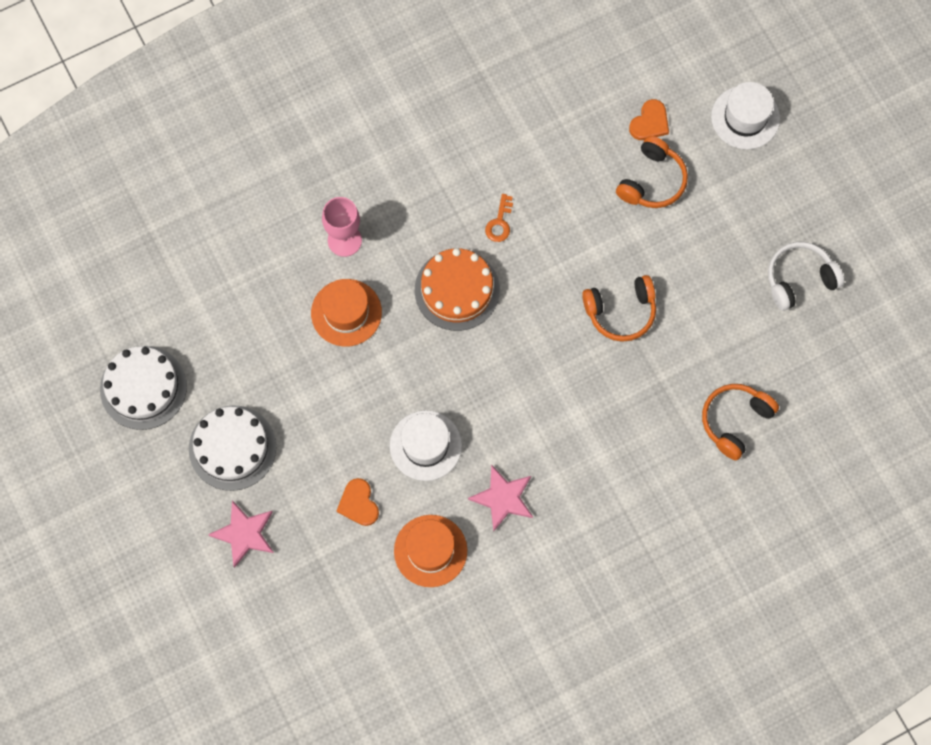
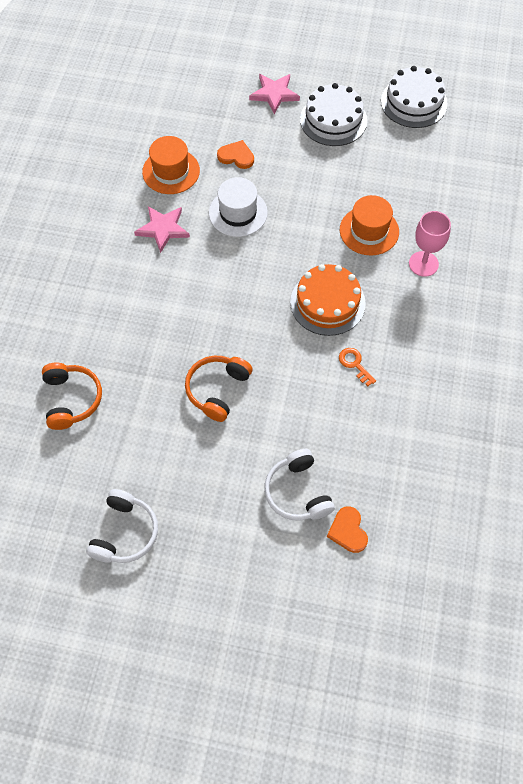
camera: 130 degrees right, 10 degrees down
(652, 181) = (297, 492): orange headphones -> white headphones
(745, 117) = (290, 610): white hat -> none

